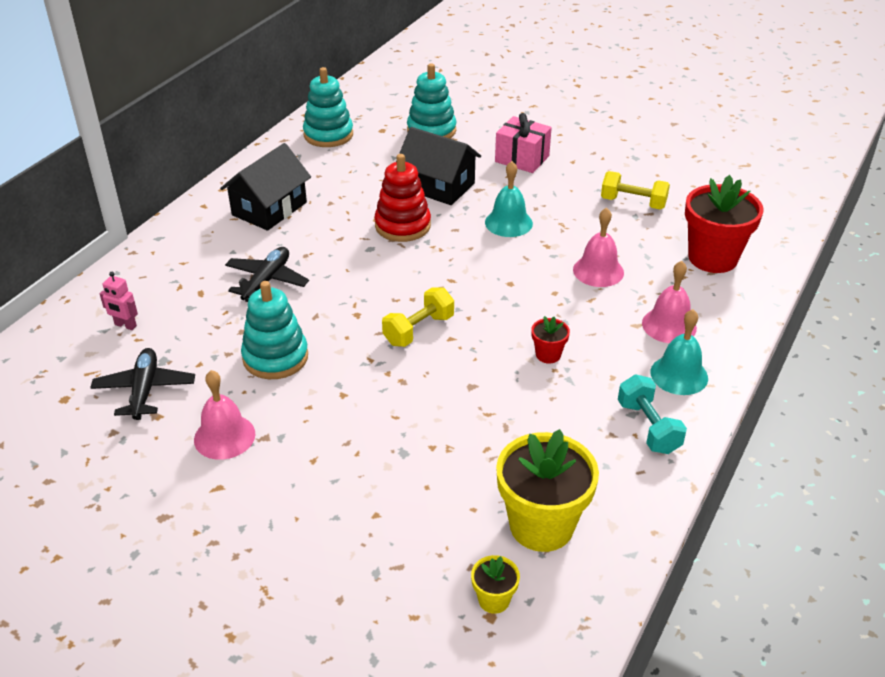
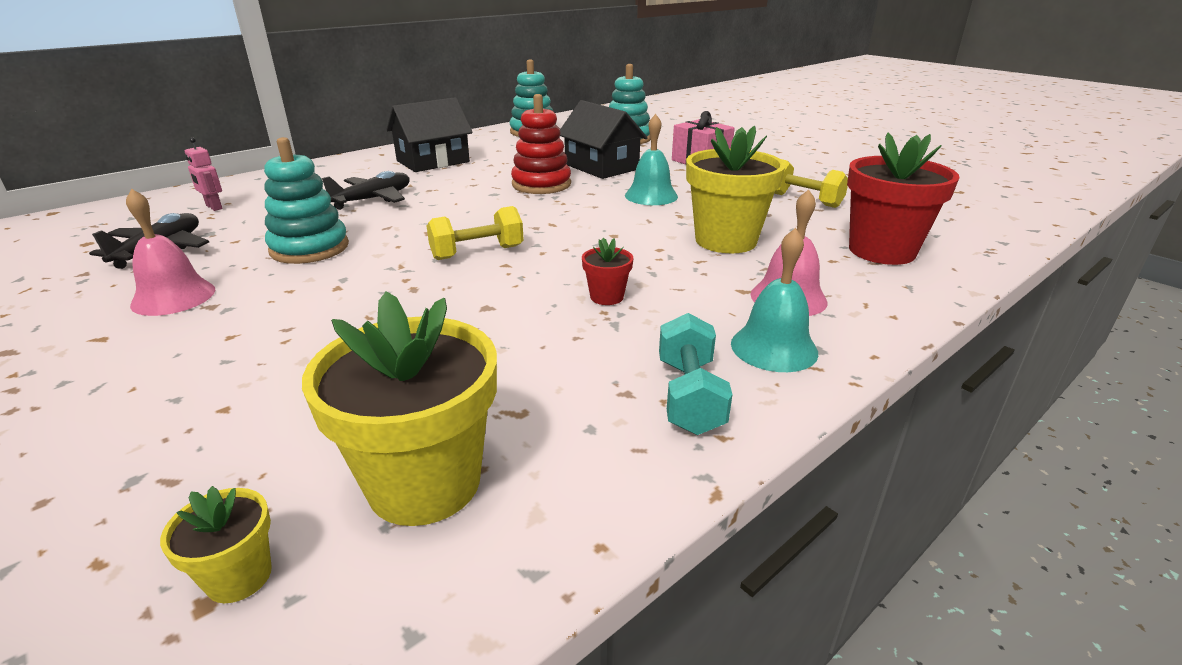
camera: 20 degrees right, 10 degrees down
(598, 271) = (725, 240): pink bell -> yellow flower pot

